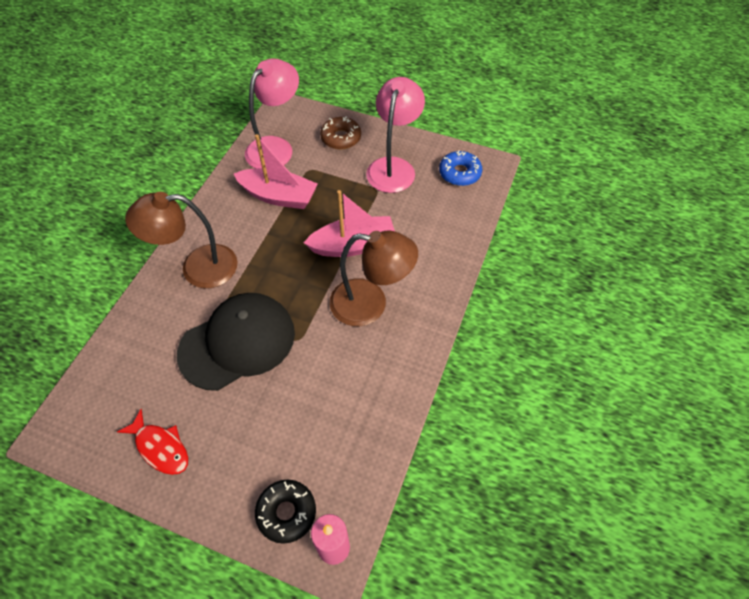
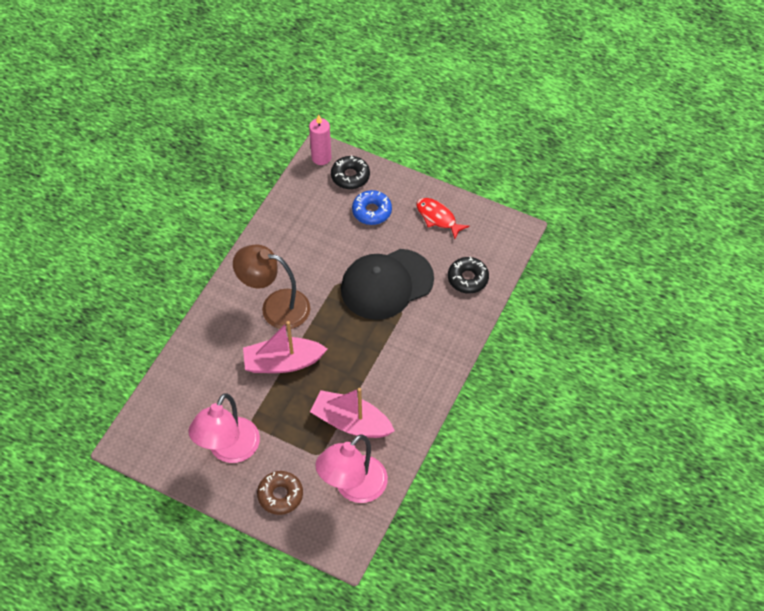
camera: 175 degrees left, 0 degrees up
(134, 358) = (467, 278): none -> black donut
(197, 268) = (425, 351): brown lamp -> none
(459, 173) = (162, 436): blue donut -> blue donut (372, 211)

